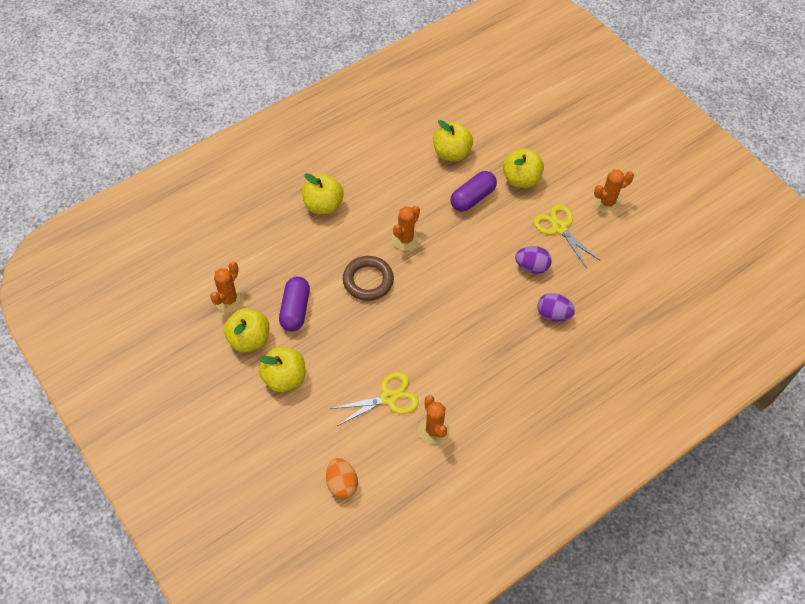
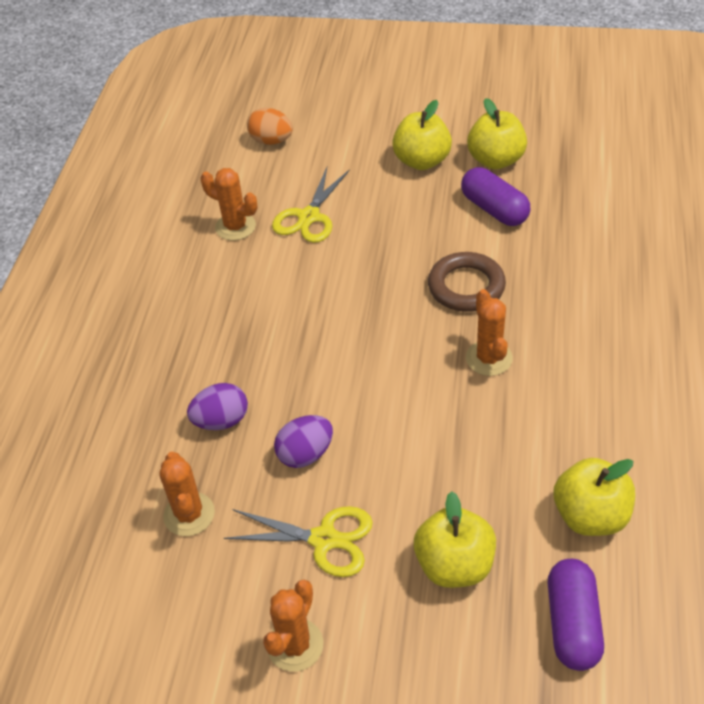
camera: 140 degrees right, 10 degrees down
(229, 299) = (564, 170): orange cactus -> orange cactus (189, 514)
(323, 205) = (626, 314): yellow apple -> none
(472, 198) = (481, 477): purple capsule -> purple capsule (572, 624)

